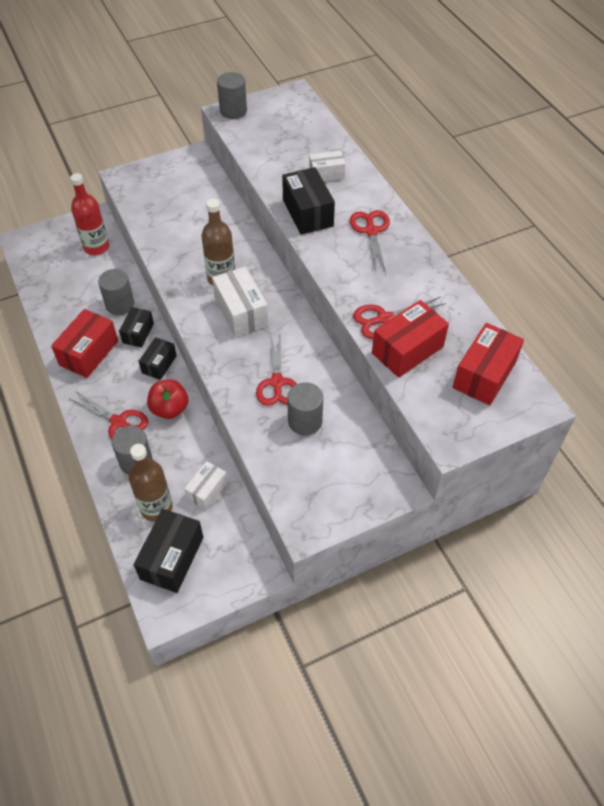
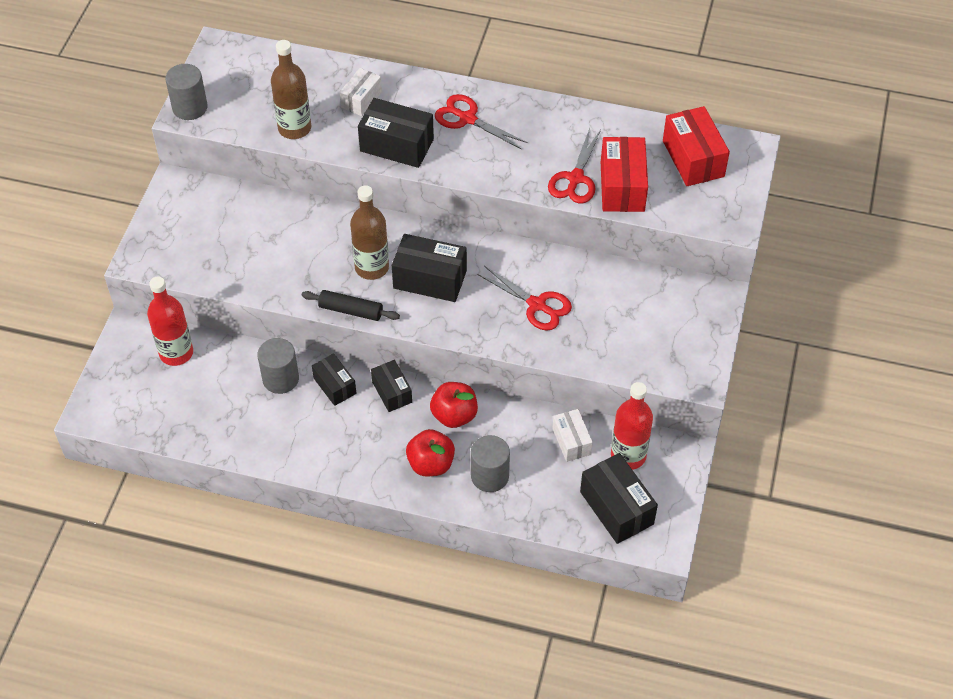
camera: 50 degrees left, 0 degrees up
(89, 353) = (319, 440): red box -> none
(118, 422) = (431, 464): red scissors -> red apple
(156, 508) = (554, 489): brown bottle -> brown bottle (294, 128)
(176, 291) = (351, 310): none -> black rolling pin
(225, 534) = (628, 455): none -> red bottle
(241, 312) = (430, 279): white box -> black box
(305, 421) = (596, 313): grey cylinder -> none

